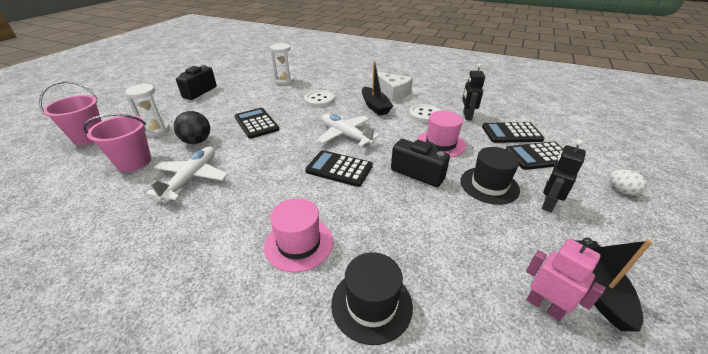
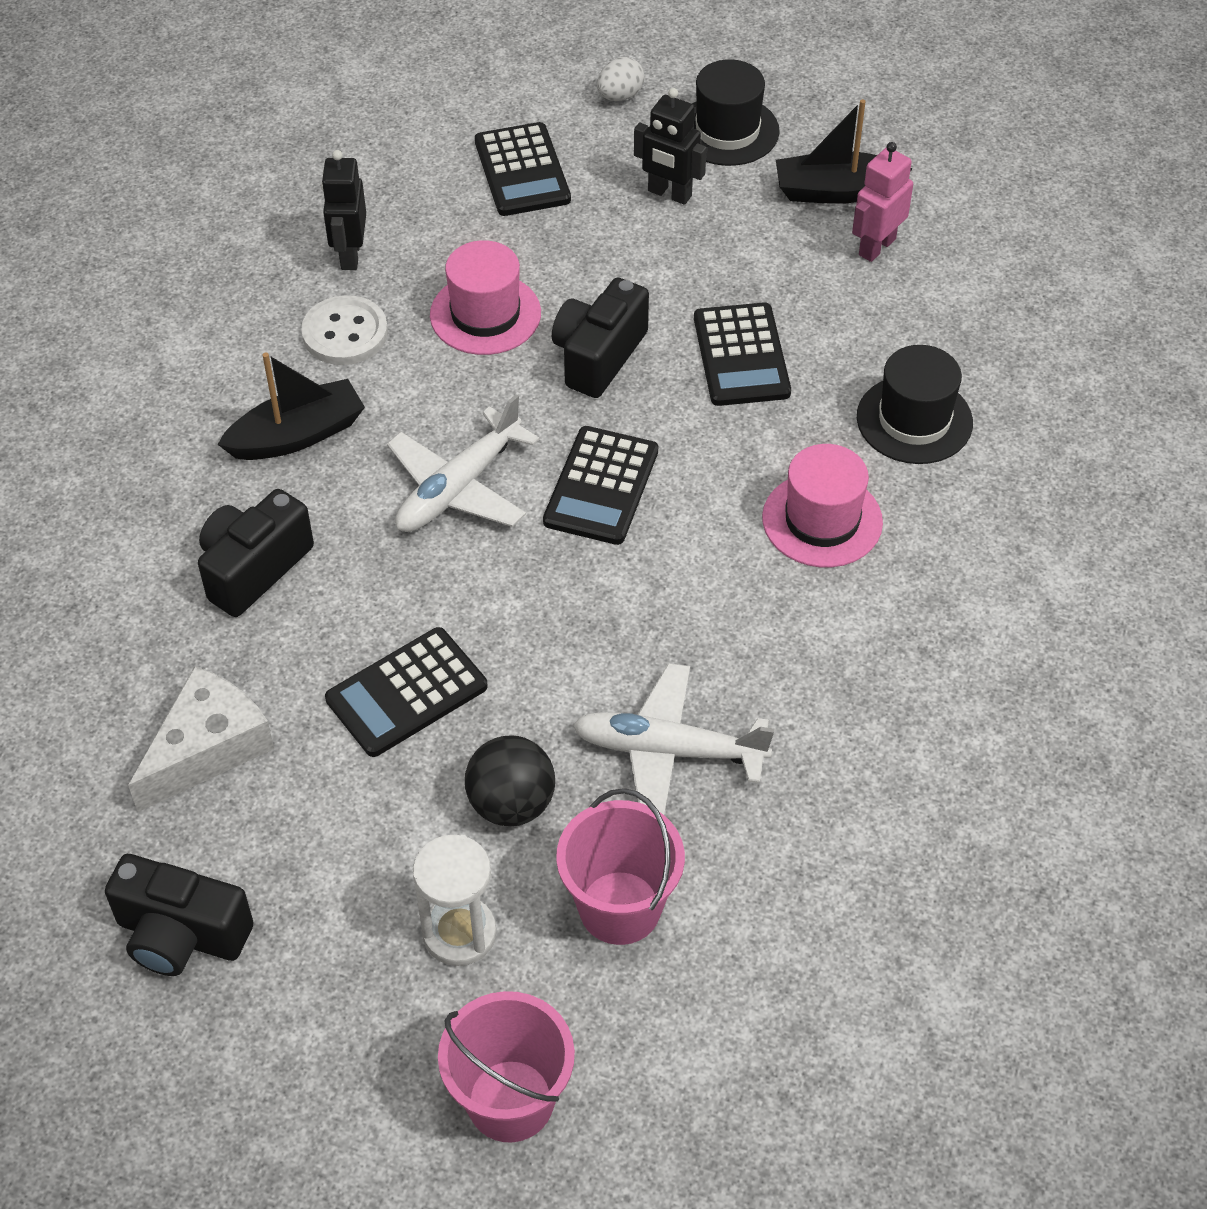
camera: 95 degrees left, 15 degrees up
(284, 81) = (97, 689): white hourglass -> none
(319, 100) = (254, 569): white button -> black camera
(392, 93) = (206, 398): white cheese -> white cheese (208, 748)
(467, 116) = (350, 255): black robot -> black robot turned 90 degrees clockwise
(489, 185) = (627, 259): black hat -> black hat (727, 131)
(511, 133) = (431, 192): black calculator -> black calculator (741, 355)

